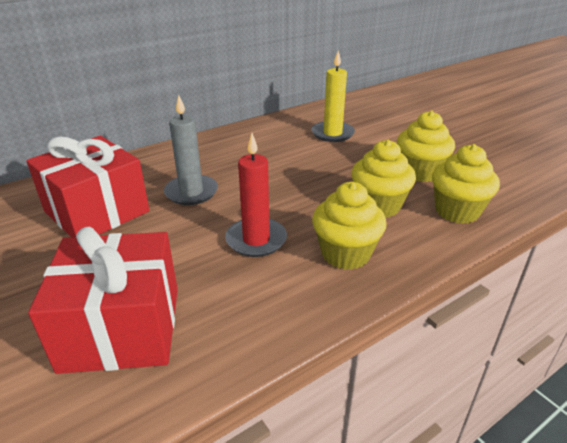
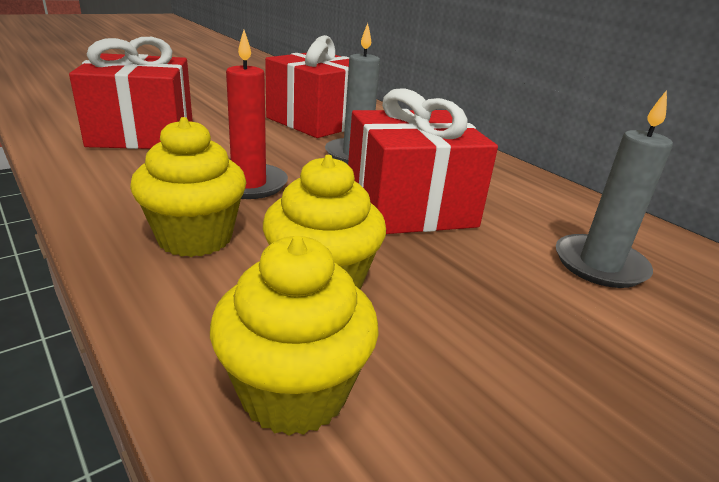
camera: 85 degrees right, 5 degrees down
(280, 176) = (409, 206): none -> red gift
(332, 134) = (599, 265): yellow candle -> grey candle
(420, 172) = (472, 365): yellow cupcake -> none

